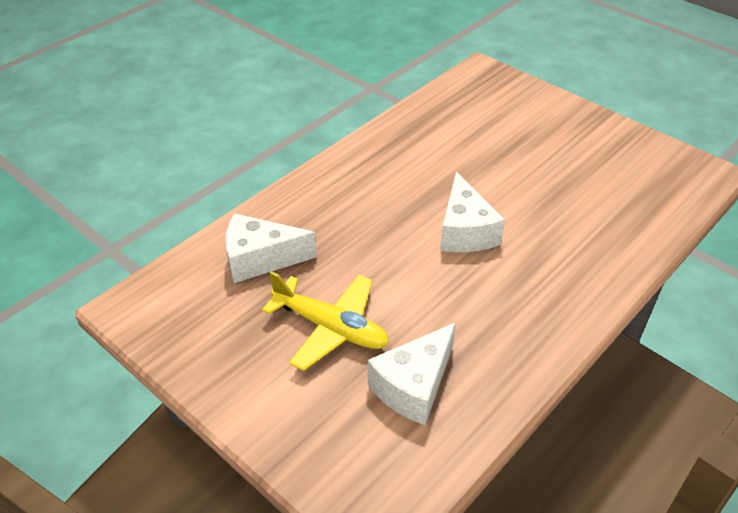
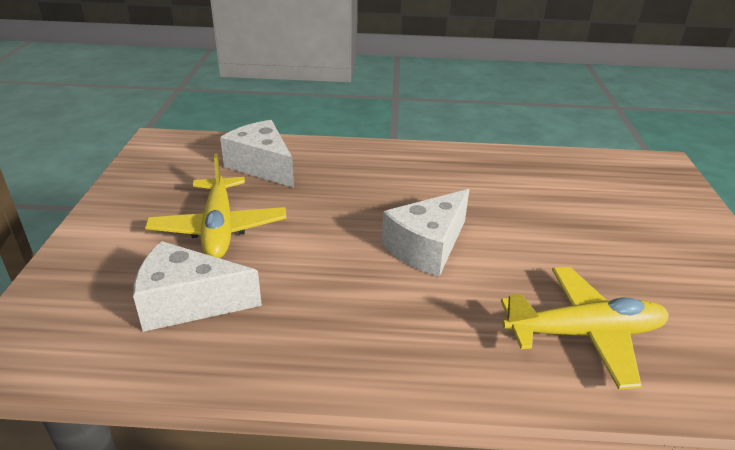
camera: 50 degrees right, 10 degrees down
(602, 219) = (584, 334): none -> yellow plane

